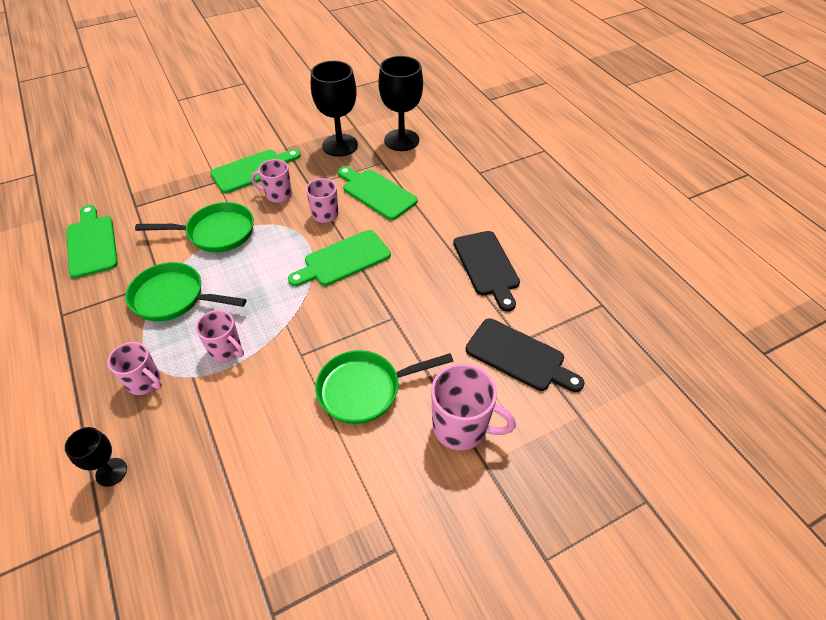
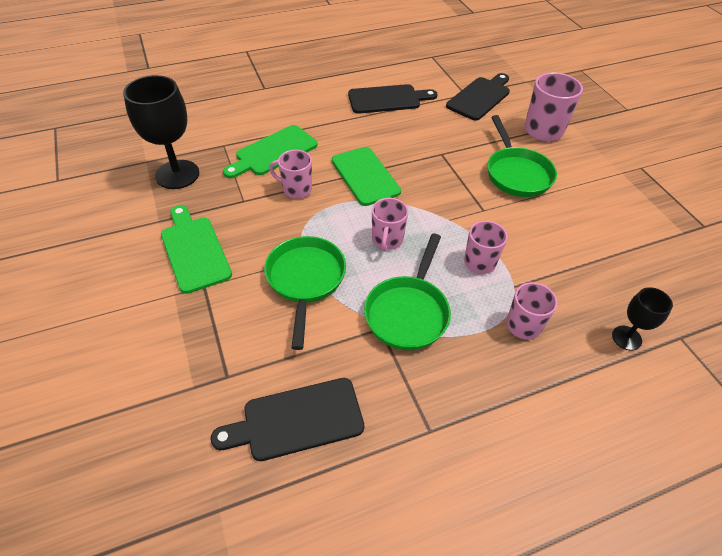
camera: 85 degrees left, 0 degrees up
(91, 243) = (297, 420): green cutting board -> black cutting board
(278, 195) = (251, 227): pink mug -> pink mug (387, 240)
(401, 140) = (190, 129): black goblet -> none

